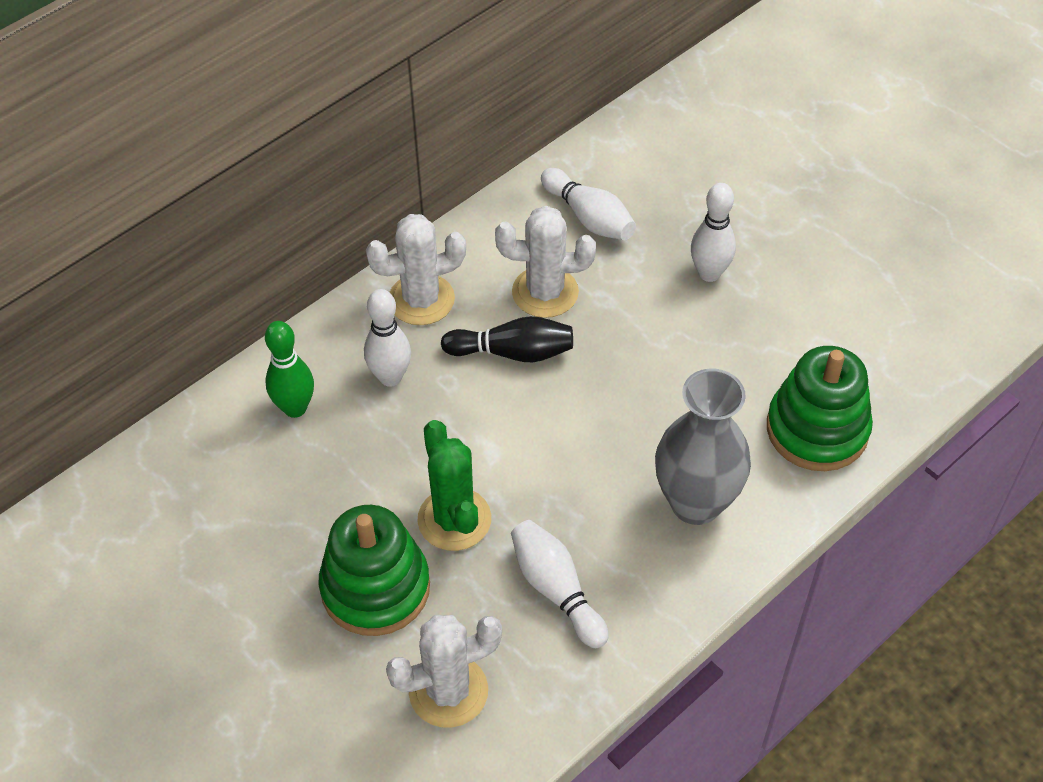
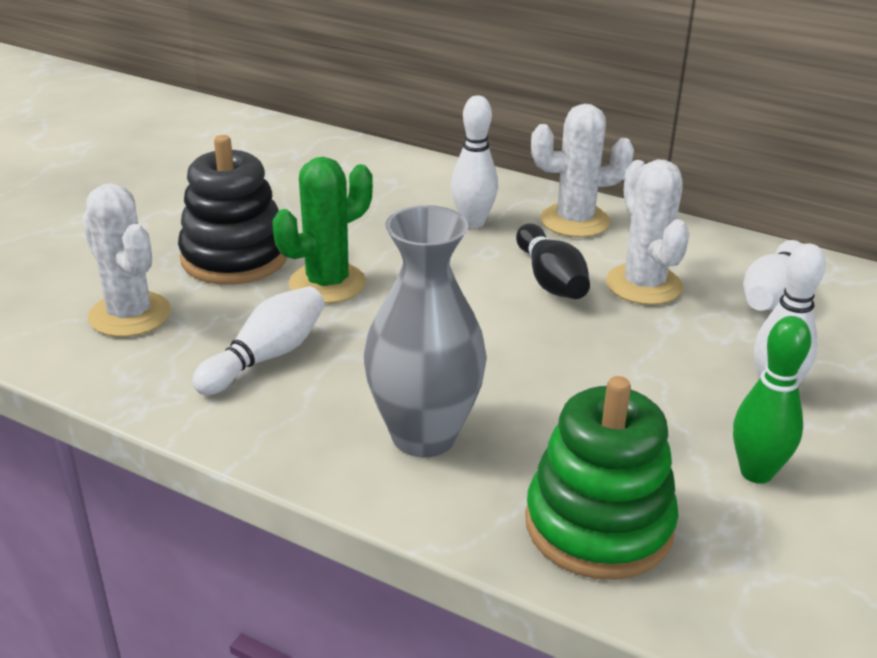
camera: 70 degrees right, 20 degrees down
(295, 408) = (409, 187): green bowling pin -> green bowling pin (756, 472)
(375, 587) = (234, 257): green stacking toy -> black stacking toy
(421, 300) = (575, 221): white cactus -> white cactus turned 60 degrees counterclockwise

